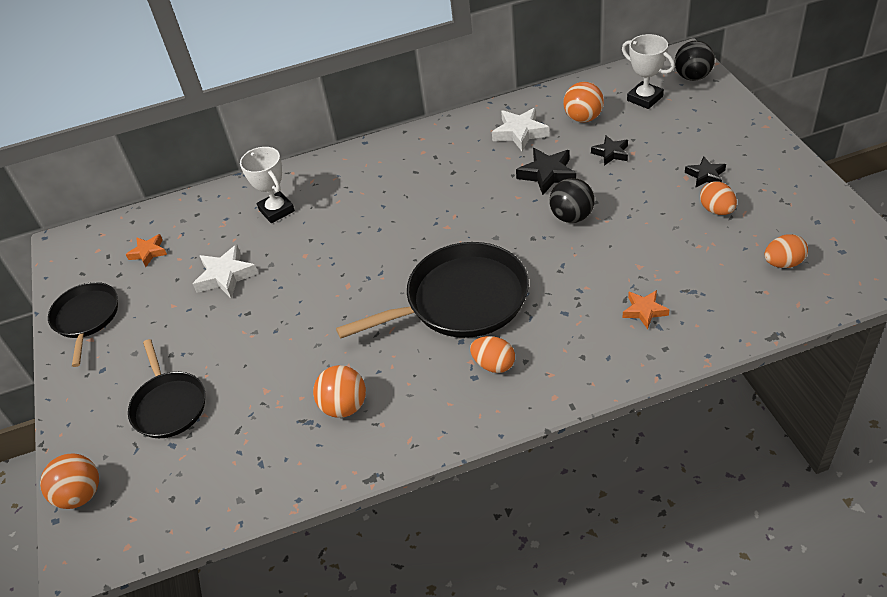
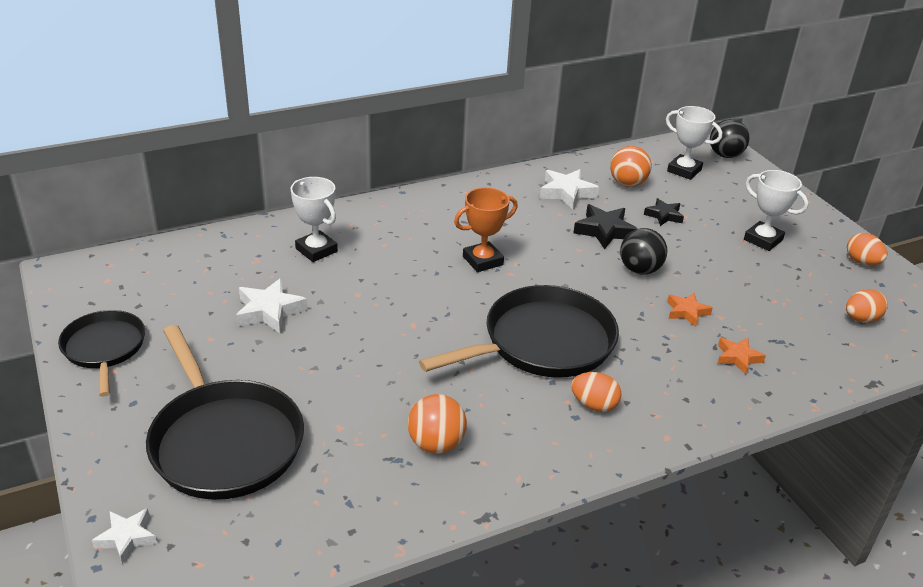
camera: 15 degrees left, 10 degrees down
(81, 494) = (127, 538): orange ball -> white star
(148, 253) = (171, 285): orange star -> orange star (687, 312)
(169, 405) = (224, 441): black pan -> black pan, size x1.66
(424, 214) = (482, 261): none -> orange trophy
(705, 175) = (763, 240): black star -> white trophy
(716, 210) = (782, 270): orange egg -> orange egg (862, 262)

